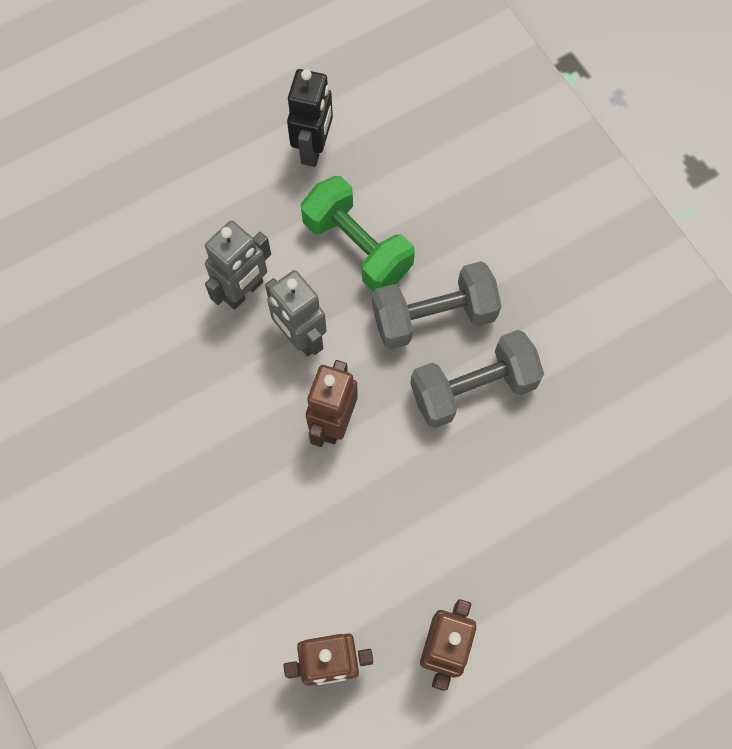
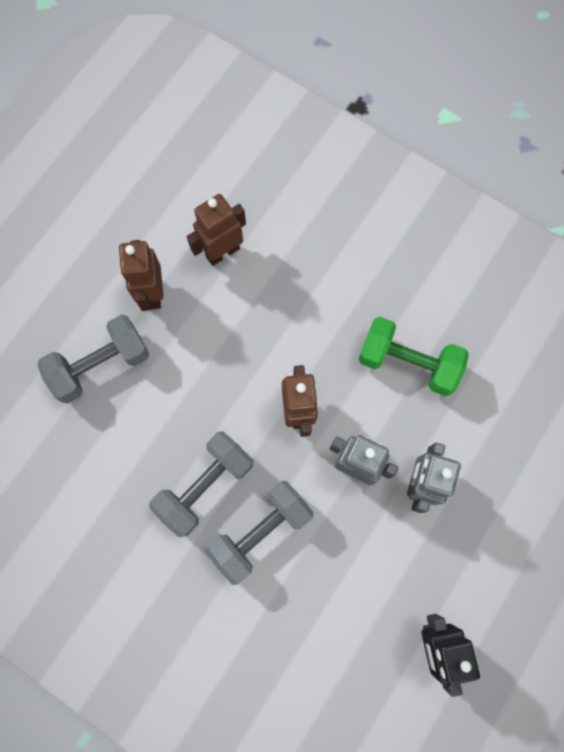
camera: 155 degrees right, 5 degrees up
(357, 247) = (350, 565): green dumbbell -> green dumbbell (408, 362)
(541, 581) = (101, 365): none -> grey dumbbell

